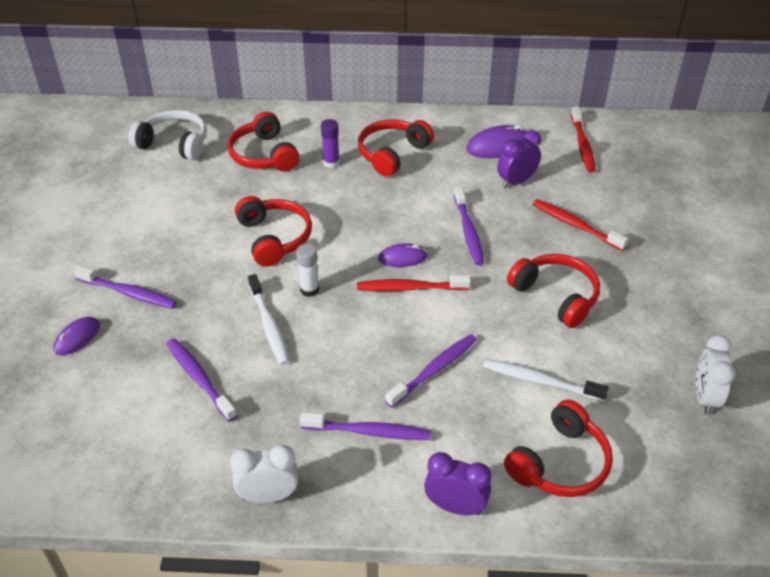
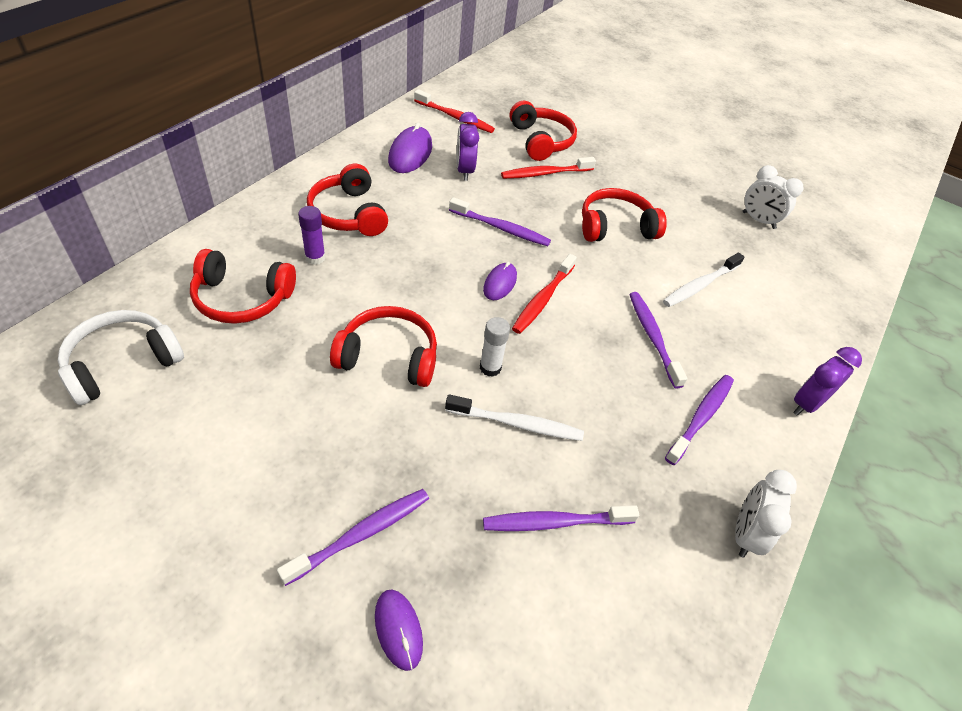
camera: 65 degrees left, 5 degrees up
(560, 463) = (786, 321): red headphones -> red headphones (541, 141)

